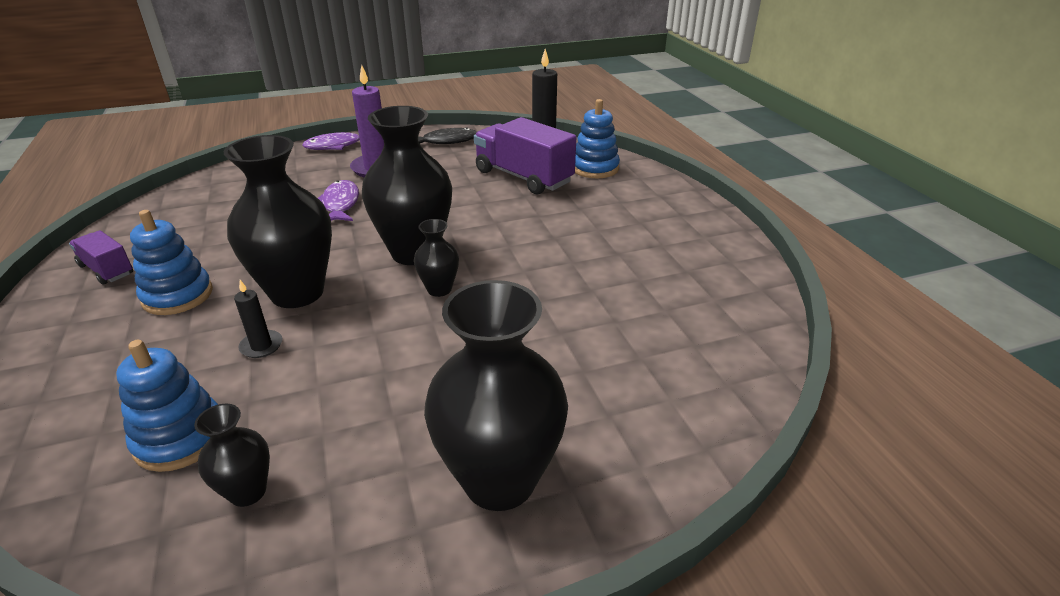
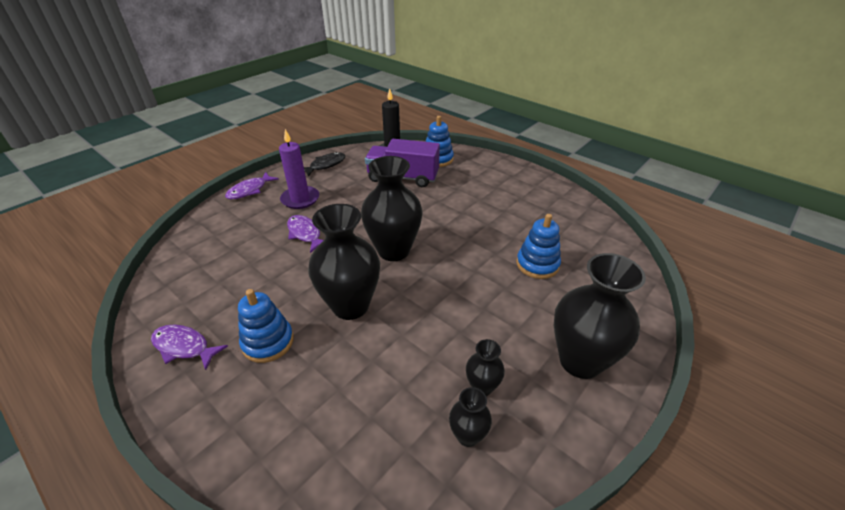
camera: 30 degrees left, 5 degrees up
(107, 270) = (184, 347): purple truck -> purple fish
(180, 438) = (390, 429): blue stacking toy -> blue stacking toy (537, 264)
(261, 346) = (370, 349): black candle -> none
(439, 289) = (434, 269): black vase -> black vase (482, 387)

